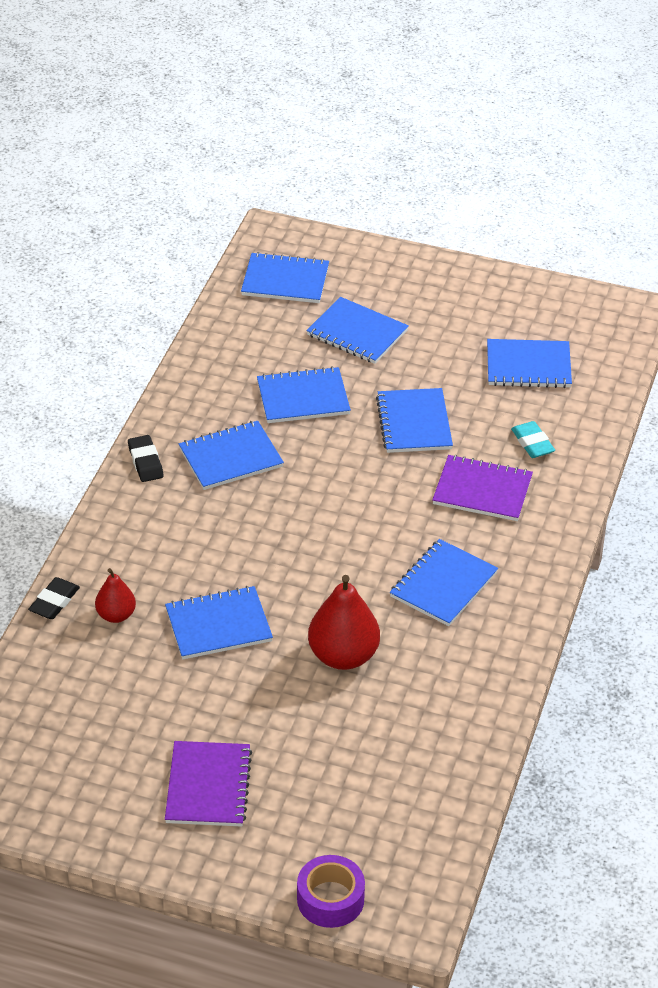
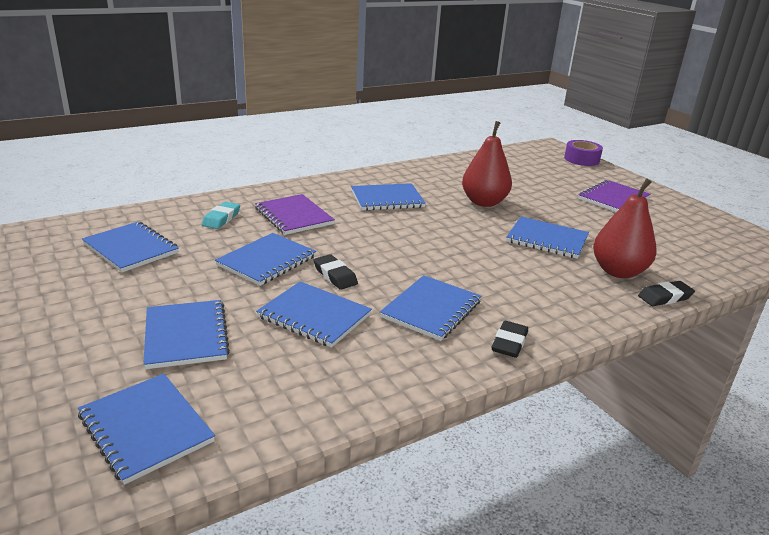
camera: 140 degrees left, 15 degrees down
(116, 615) = (618, 271): red pear -> red pear, size x1.74
(230, 457) = (431, 309): blue notebook -> blue notebook turned 75 degrees counterclockwise
(342, 443) = (335, 275): none -> black eraser

